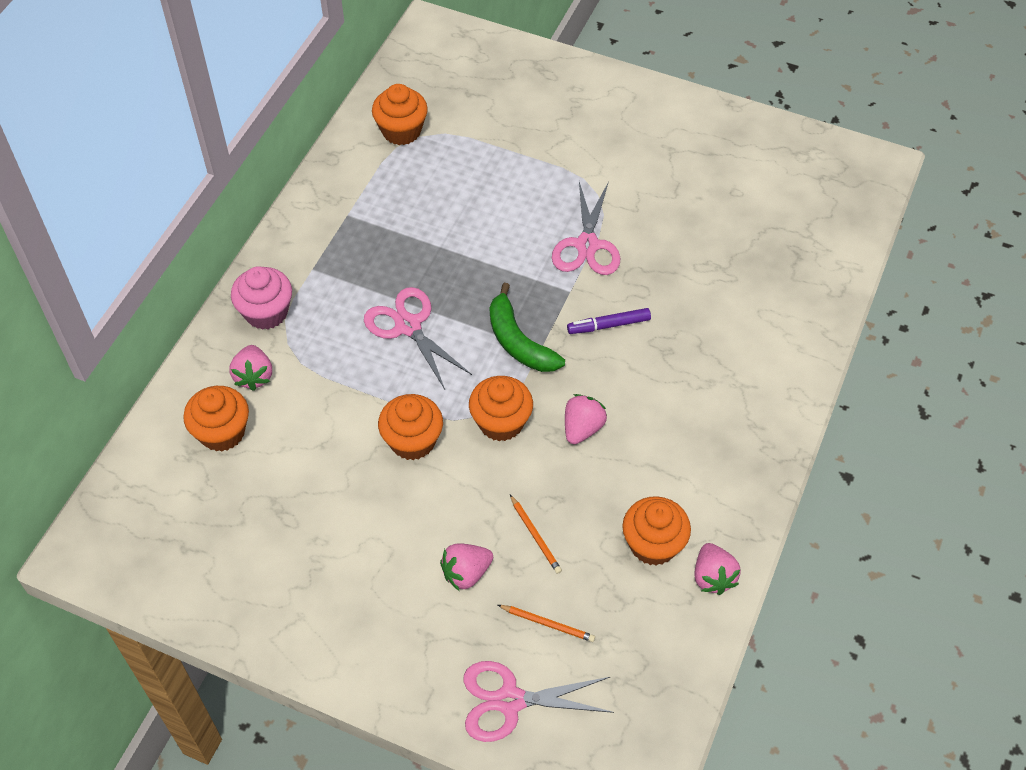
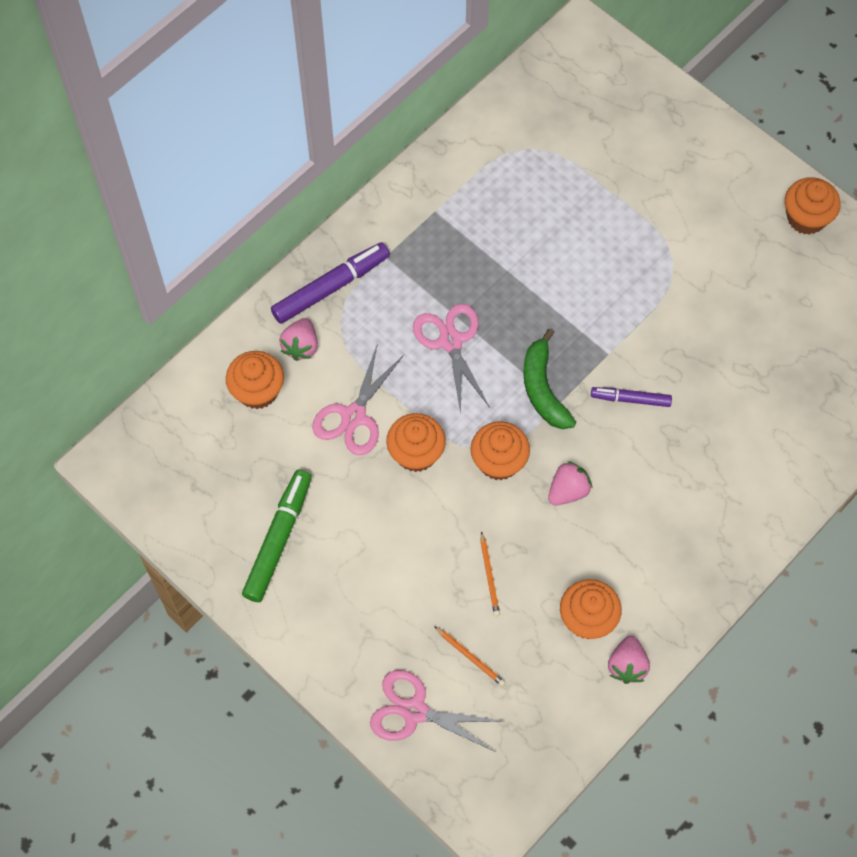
camera: 20 degrees right, 10 degrees up
(266, 312) = (331, 287): pink cupcake -> purple marker
(296, 572) = (278, 539): none -> green marker
(401, 131) = (514, 137): orange cupcake -> orange cupcake (806, 218)
(466, 573) = (419, 589): pink strawberry -> none
(587, 245) = (642, 312): pink scissors -> pink scissors (353, 416)

